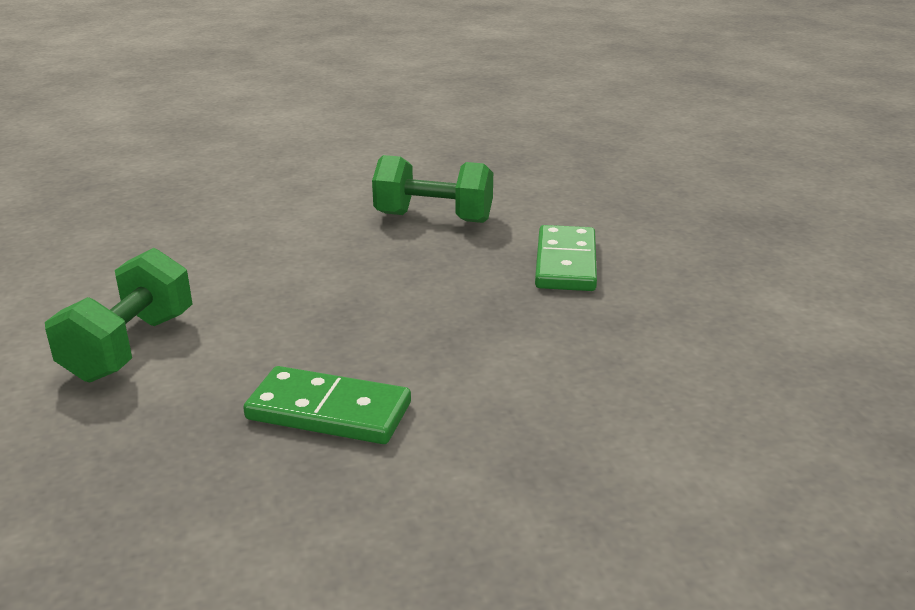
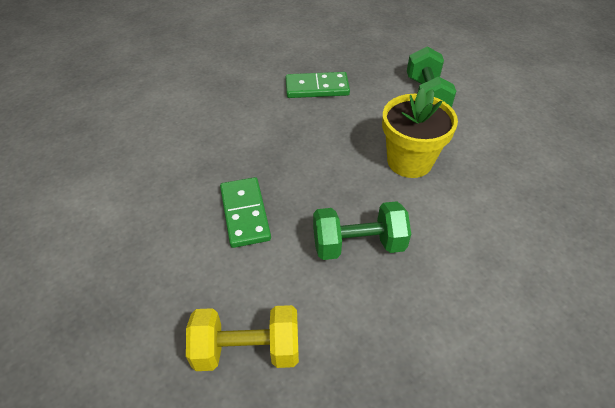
camera: 160 degrees right, 20 degrees up
(284, 270) = (409, 161): none -> yellow flower pot
(592, 184) = (247, 350): none -> yellow dumbbell

